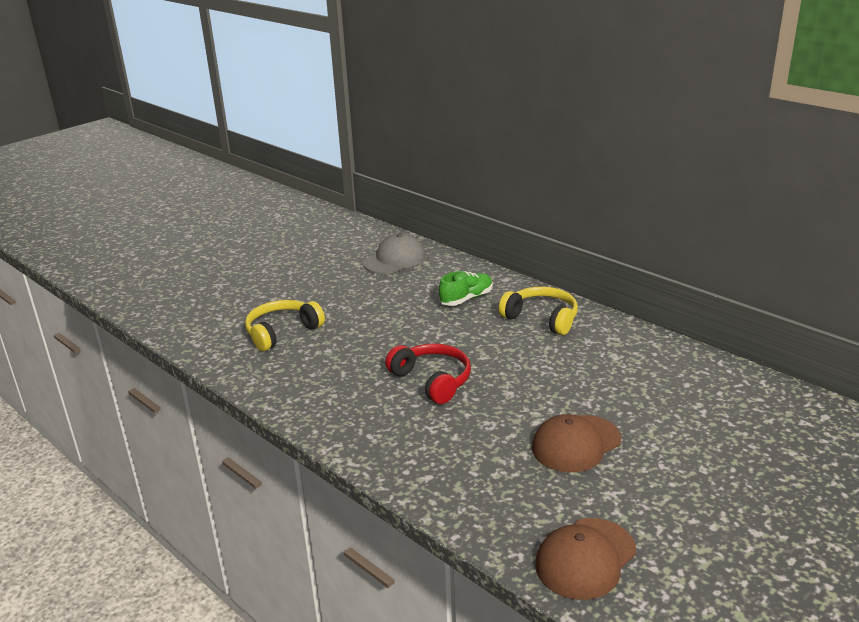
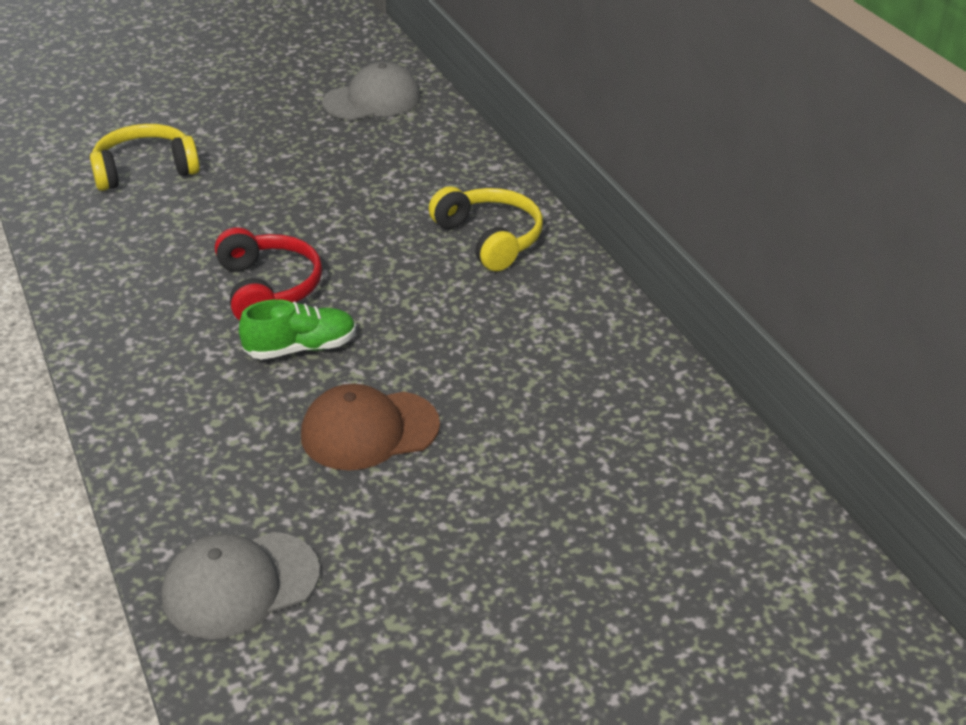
camera: 20 degrees right, 10 degrees up
(466, 299) = (415, 183): green shoe -> green shoe (301, 348)
(585, 558) = (240, 584): brown cap -> grey cap

